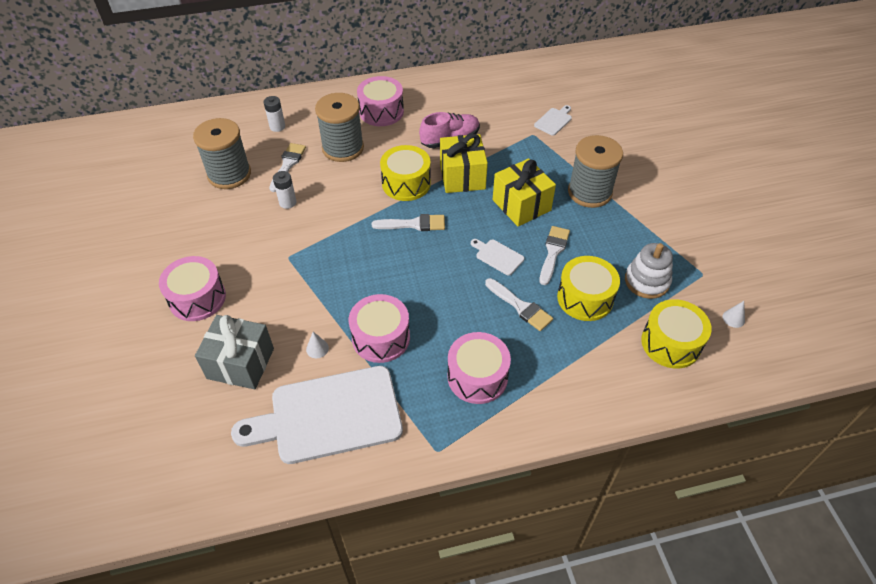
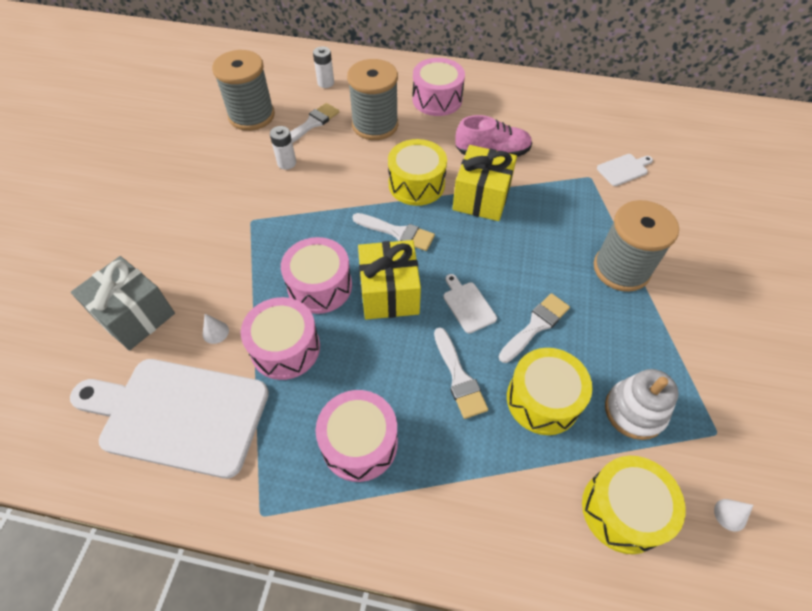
camera: 25 degrees right, 5 degrees up
(197, 298) = (142, 230): pink drum -> pink drum (320, 286)
(521, 205) = (530, 254): yellow gift -> yellow gift (389, 293)

